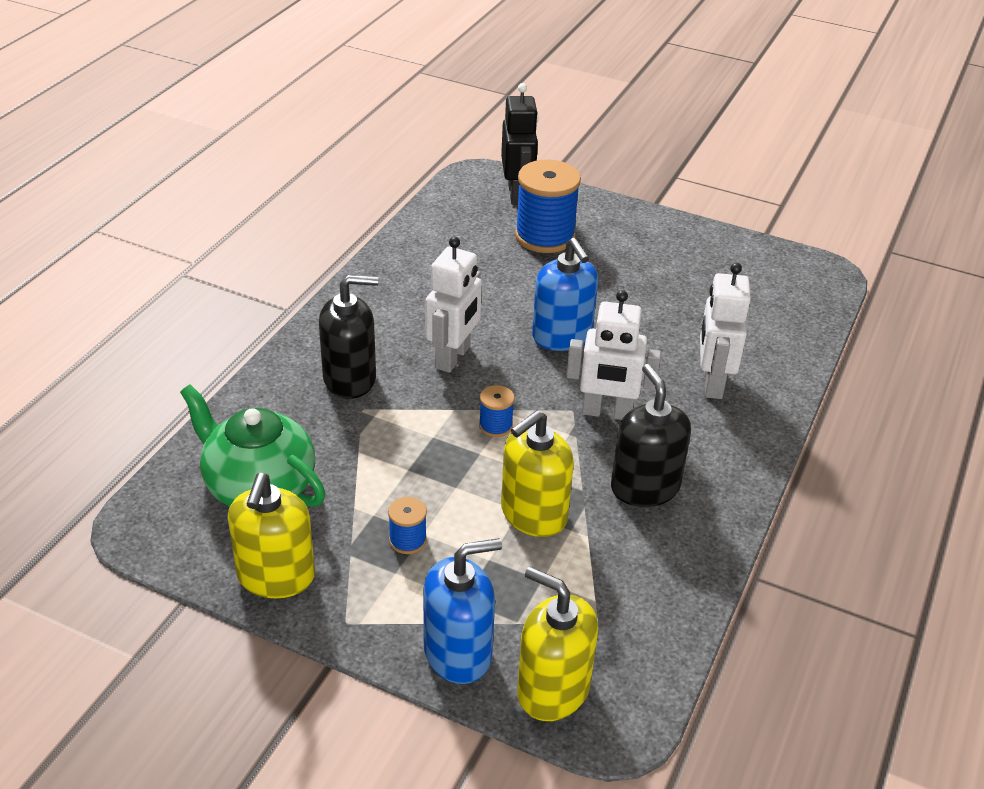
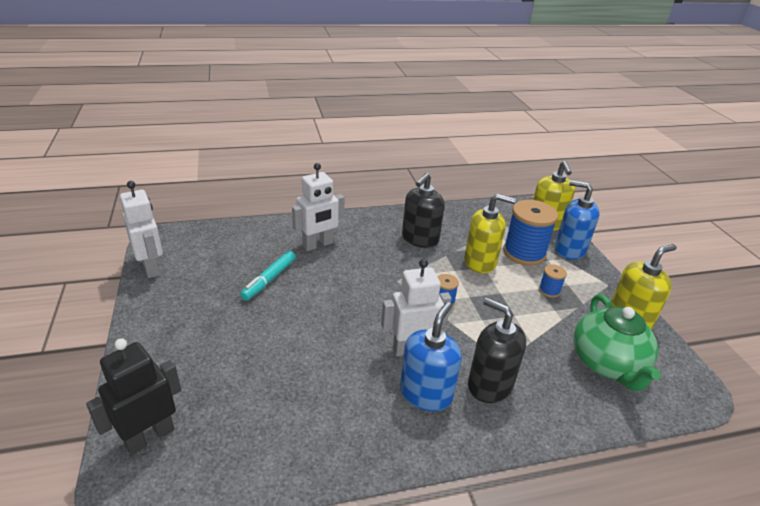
camera: 130 degrees left, 5 degrees down
(545, 236) = (215, 379): blue spool -> blue spool (524, 253)
(562, 336) = (336, 312): blue soap dispenser -> blue soap dispenser (426, 393)
(607, 413) = (384, 268): white robot -> white robot (151, 267)
(667, 316) = (269, 279): none -> turquoise marker

